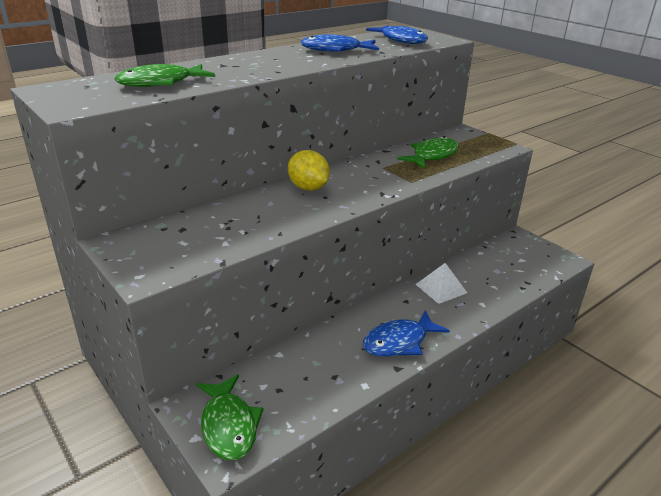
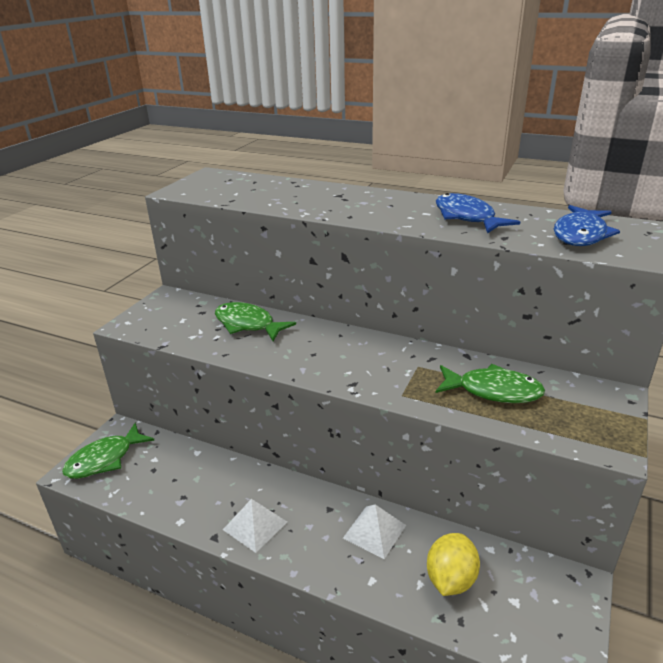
camera: 65 degrees right, 0 degrees up
(160, 83) = (260, 193): green fish -> green fish (248, 324)
(308, 188) = (322, 339): yellow lemon -> yellow lemon (450, 579)
(399, 342) = (255, 525): blue fish -> white pyramid

